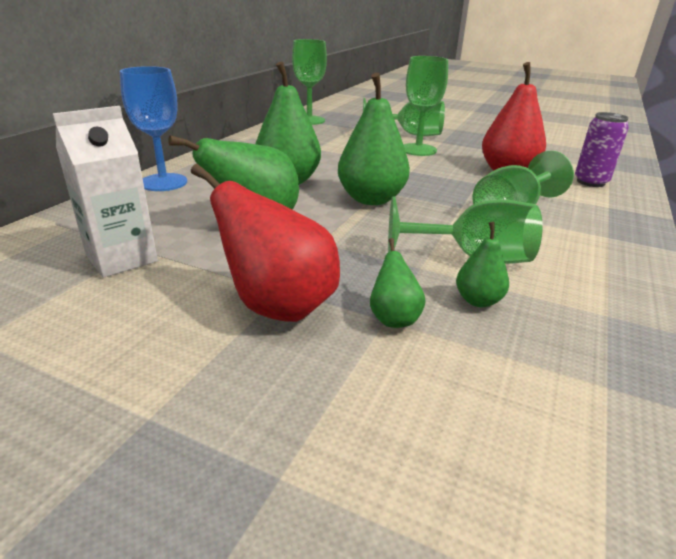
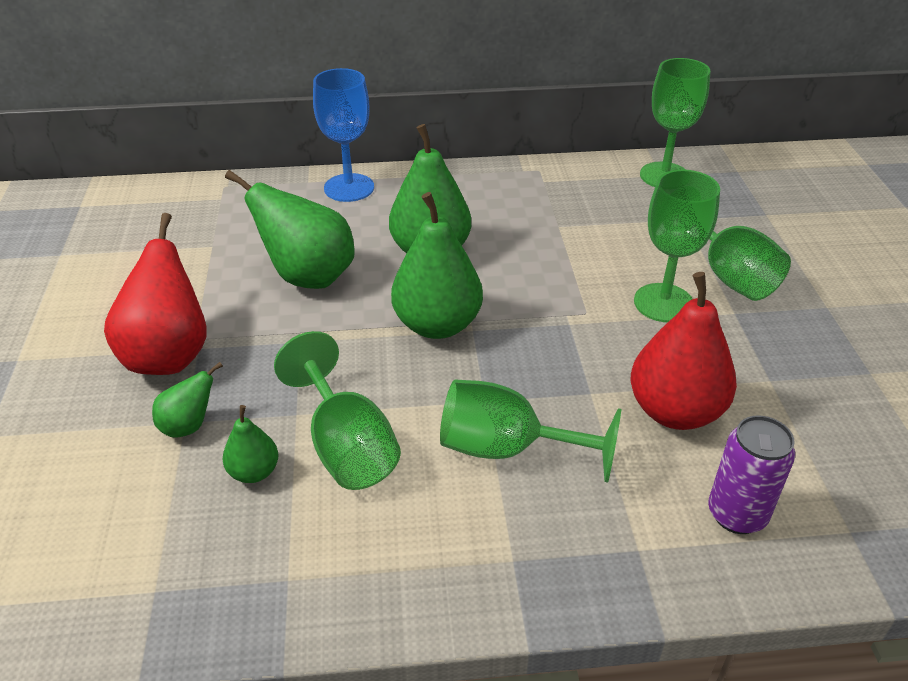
camera: 60 degrees right, 10 degrees up
(121, 258) = (190, 247): white carton -> none

